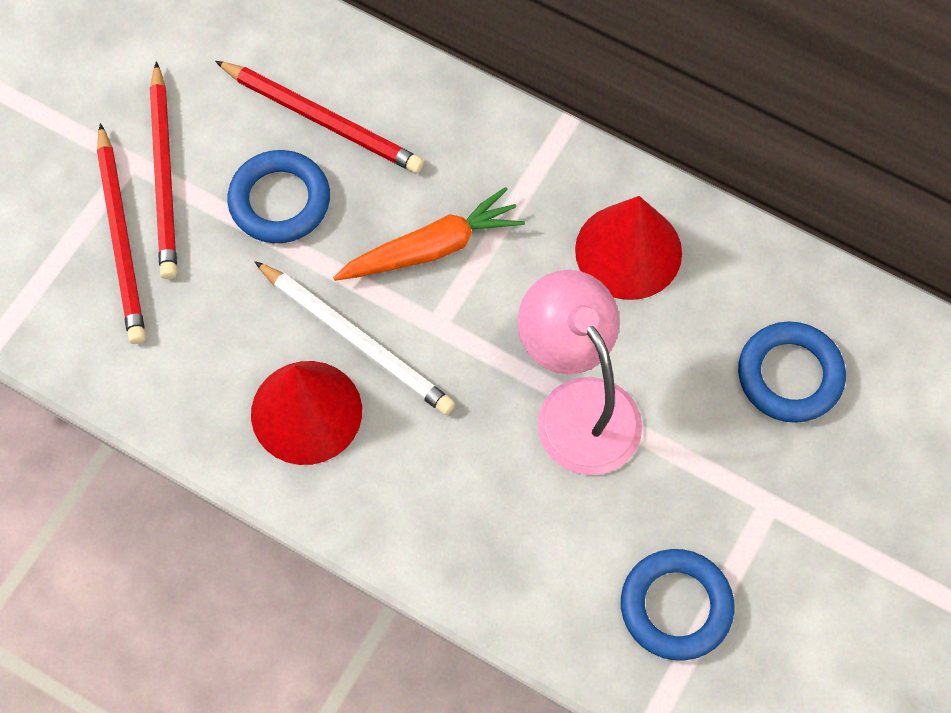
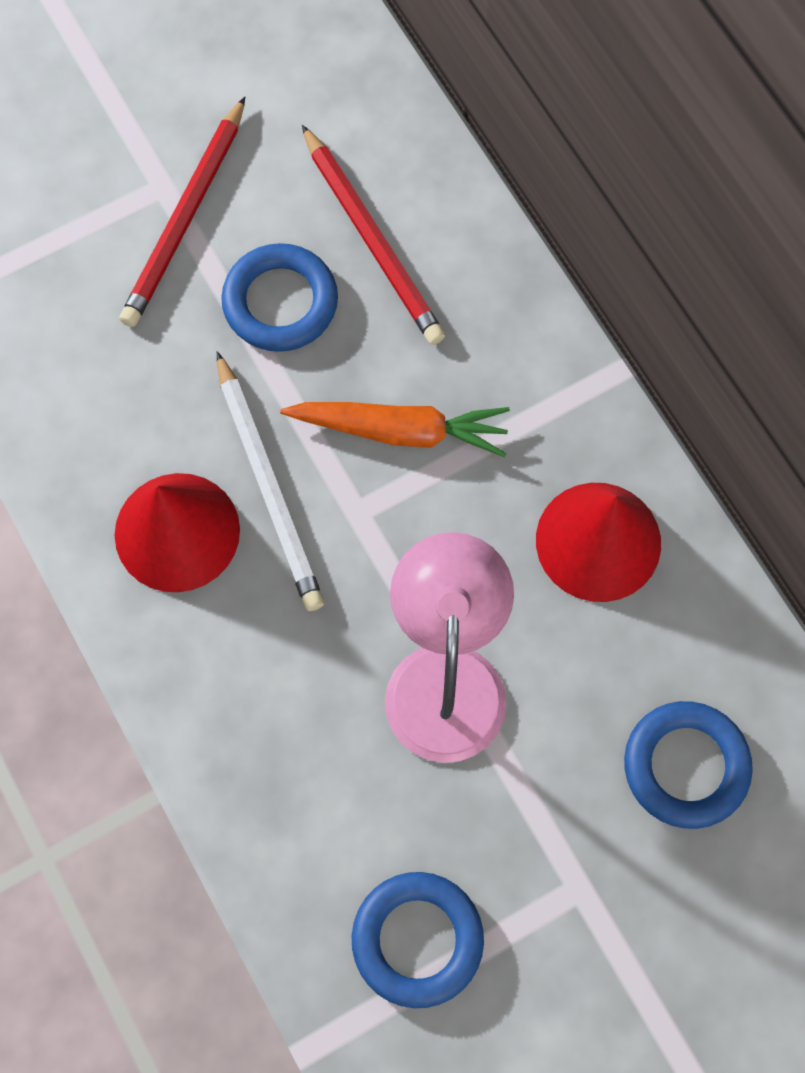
camera: 30 degrees right, 5 degrees up
(121, 238) = (108, 260): red pencil -> none

